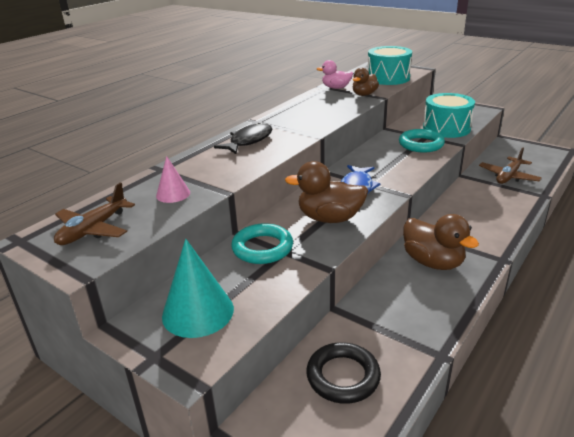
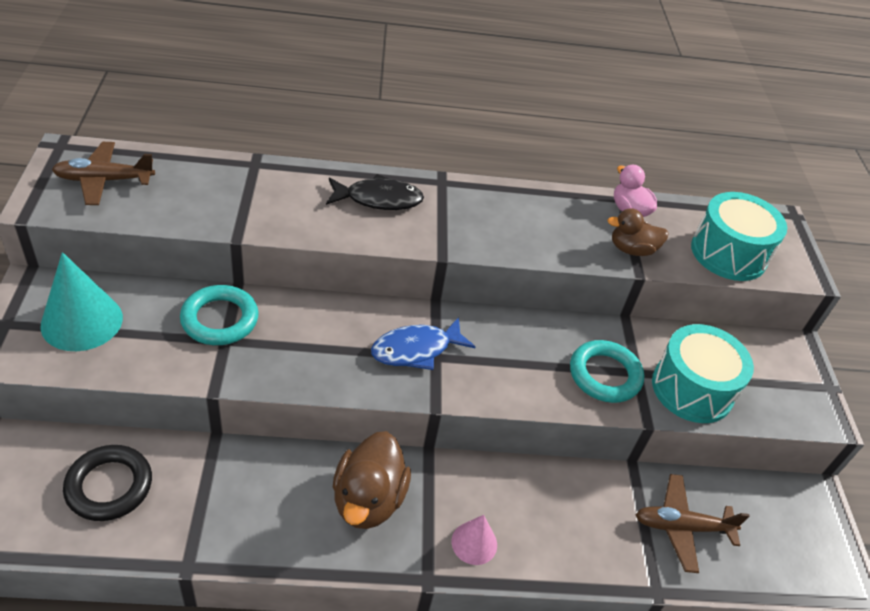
camera: 45 degrees right, 15 degrees up
(173, 194) = (206, 199): pink cone -> pink cone (474, 543)
(329, 218) = (321, 352): brown duck -> none

